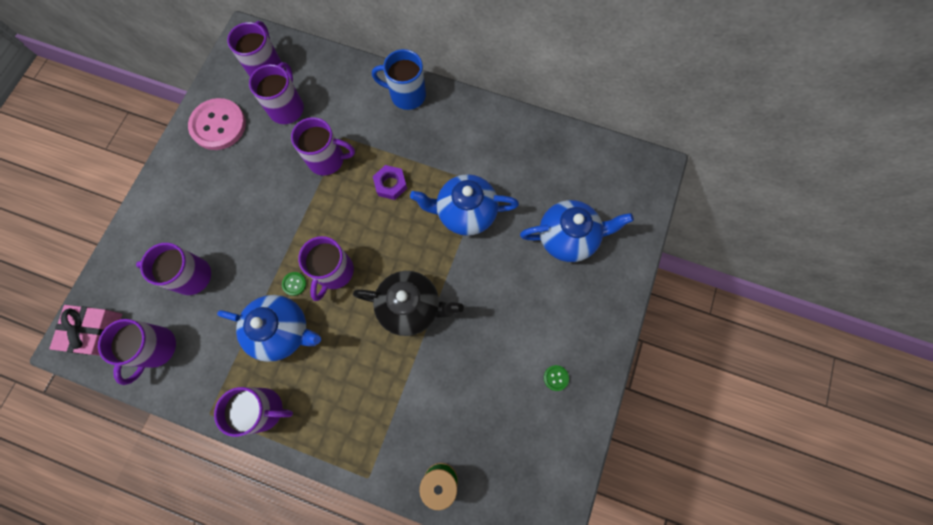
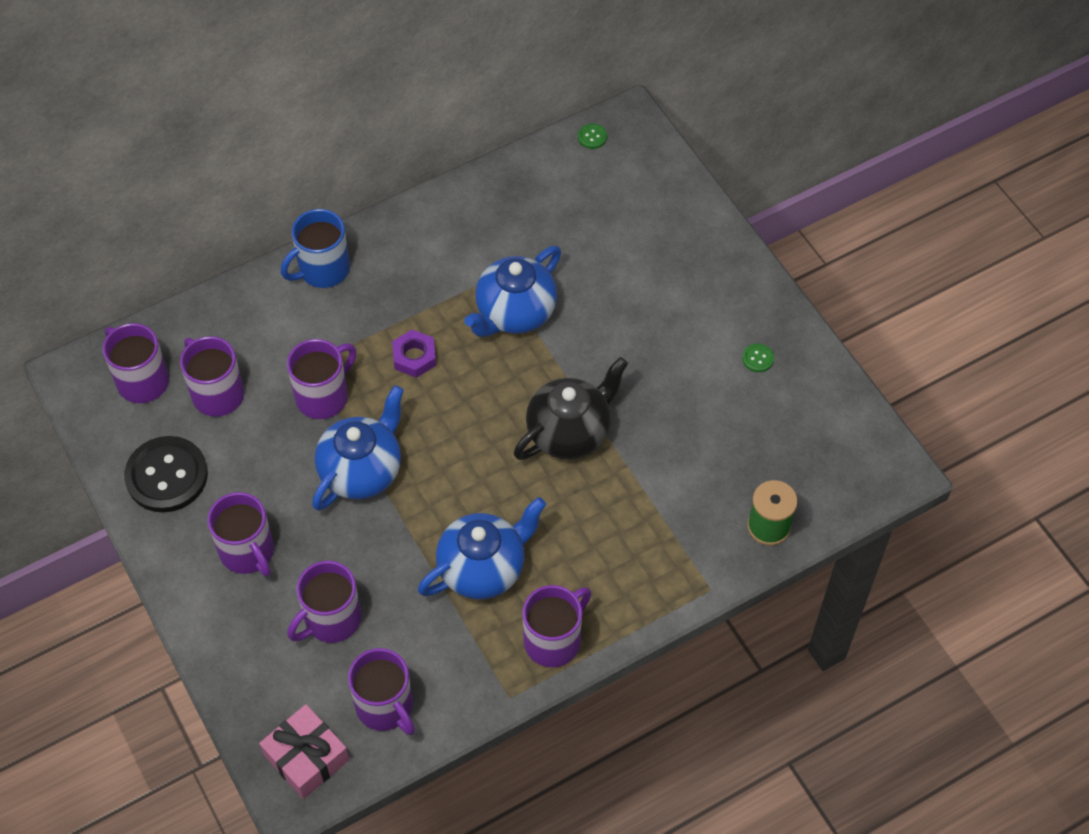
camera: 50 degrees left, 15 degrees down
(218, 125) = (167, 476): pink button -> black button
(294, 284) = (440, 523): green button -> green button (592, 137)
(334, 272) = (463, 477): purple mug -> purple mug (248, 552)
(568, 237) = (628, 244): blue teapot -> blue teapot (362, 470)

